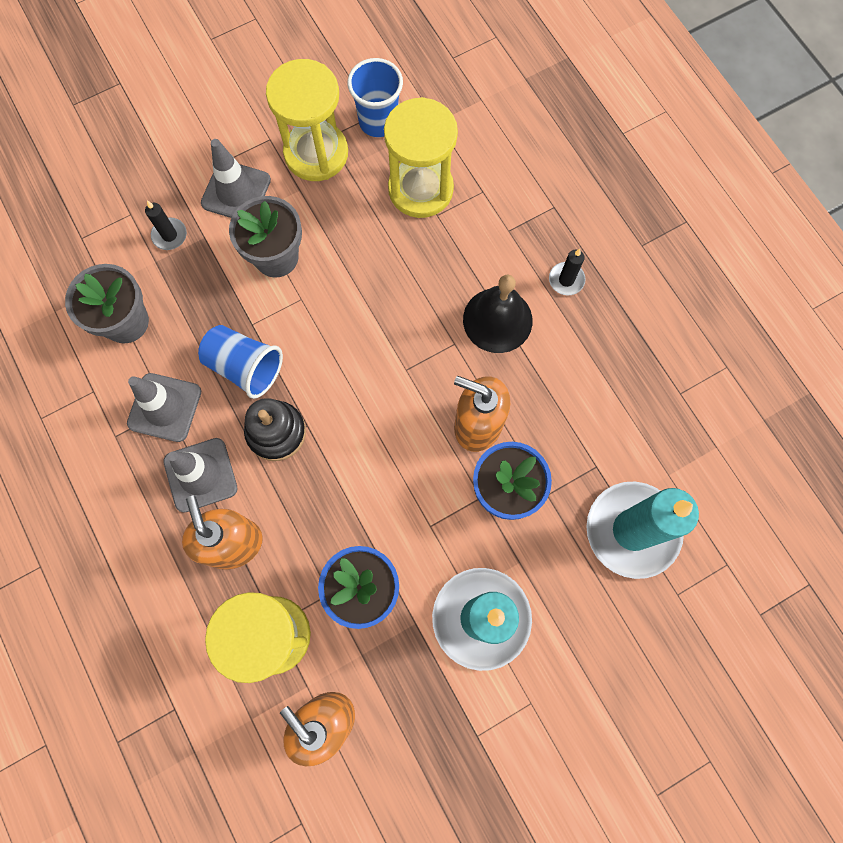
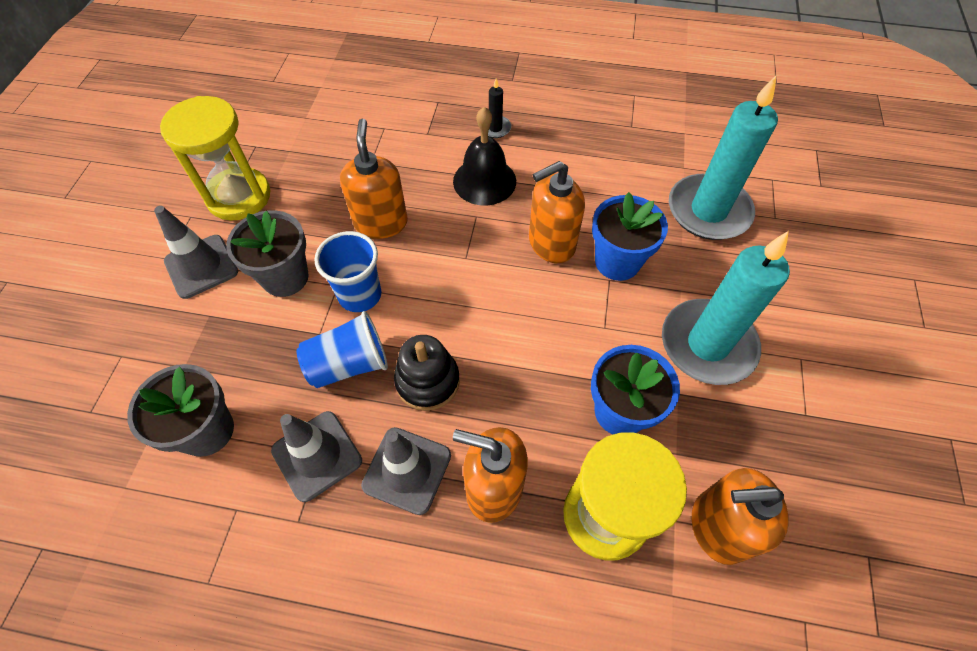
camera: 50 degrees left, 15 degrees down
(169, 235) = (176, 339): black candle -> none
(378, 121) = (263, 146): blue cup -> blue cup (360, 295)
(383, 278) = (381, 222): none -> orange soap dispenser
(420, 189) = (341, 157): yellow hourglass -> none

